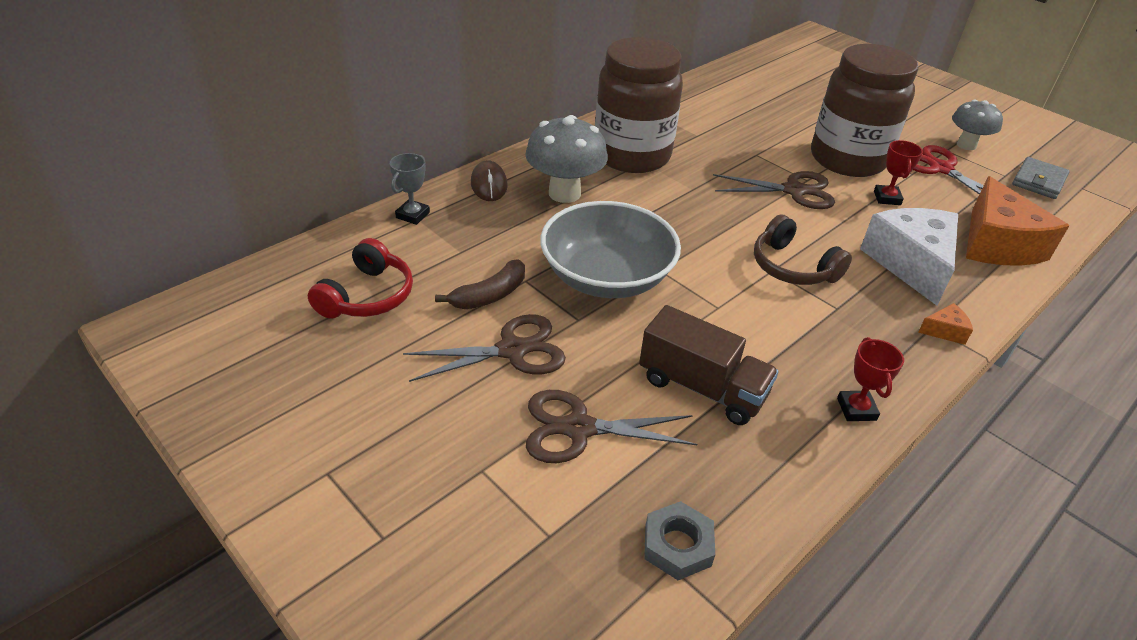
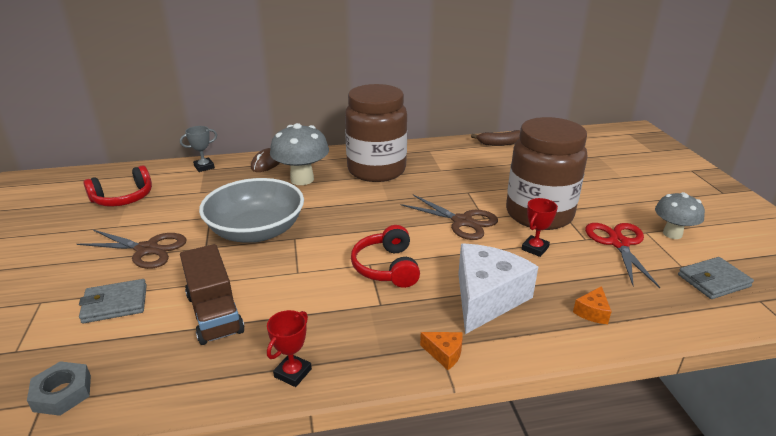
camera: 35 degrees right, 10 degrees down
(489, 295) = (179, 218): brown banana -> brown banana (500, 143)
(579, 428) = (115, 304): brown scissors -> grey wallet
(792, 267) = (387, 267): brown headphones -> red headphones
(997, 244) = (592, 312): orange cheese -> orange cheese, size x0.41

